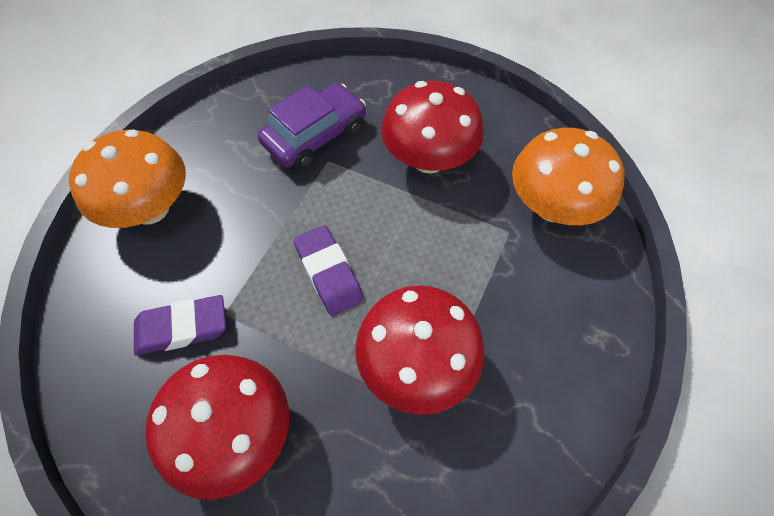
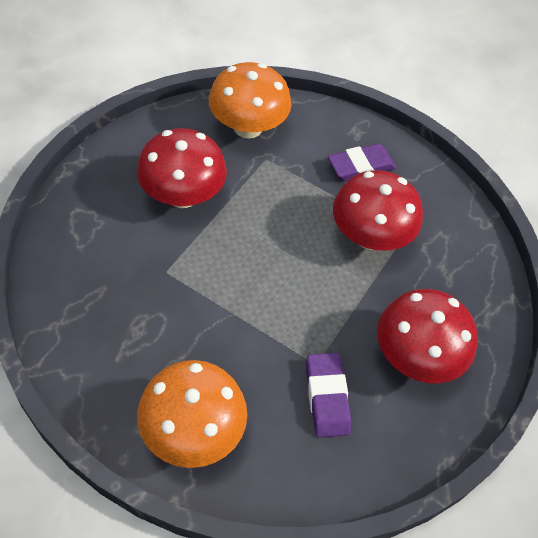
camera: 90 degrees left, 5 degrees down
(315, 136) = (132, 279): purple car -> none
(329, 273) = (287, 283): purple eraser -> purple eraser (361, 166)

